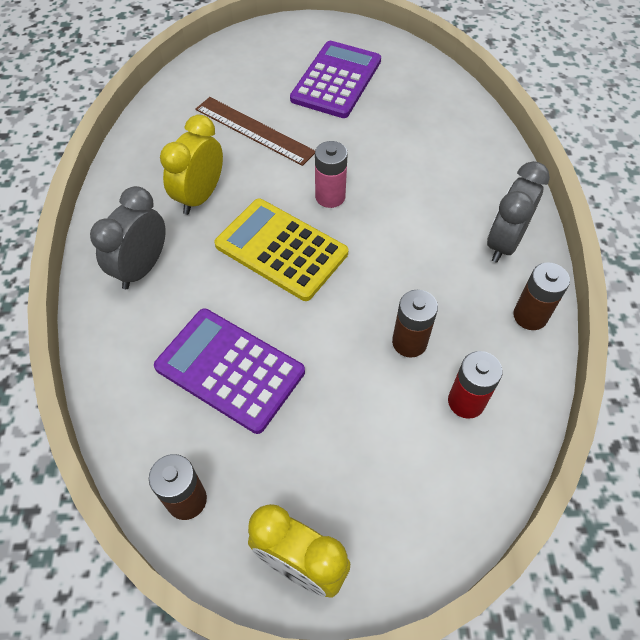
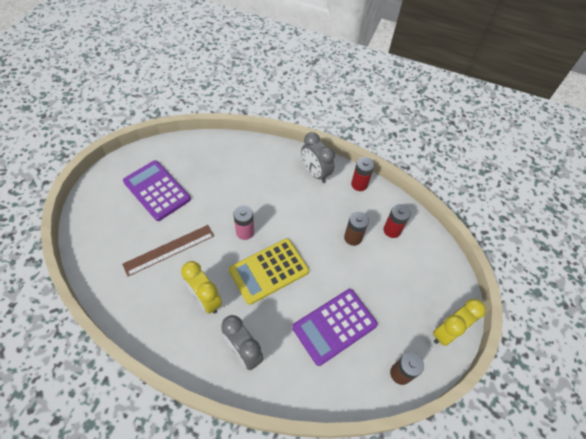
camera: 70 degrees left, 0 degrees up
(530, 316) = (359, 184): brown battery -> red battery

